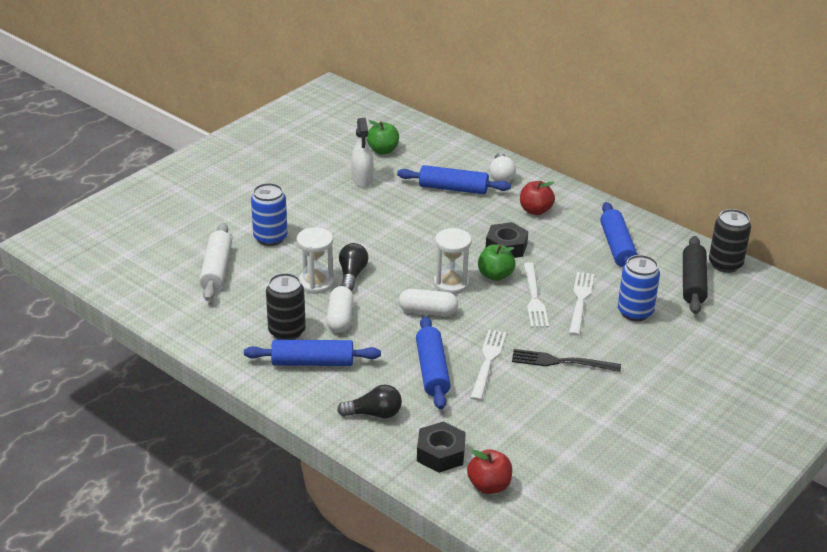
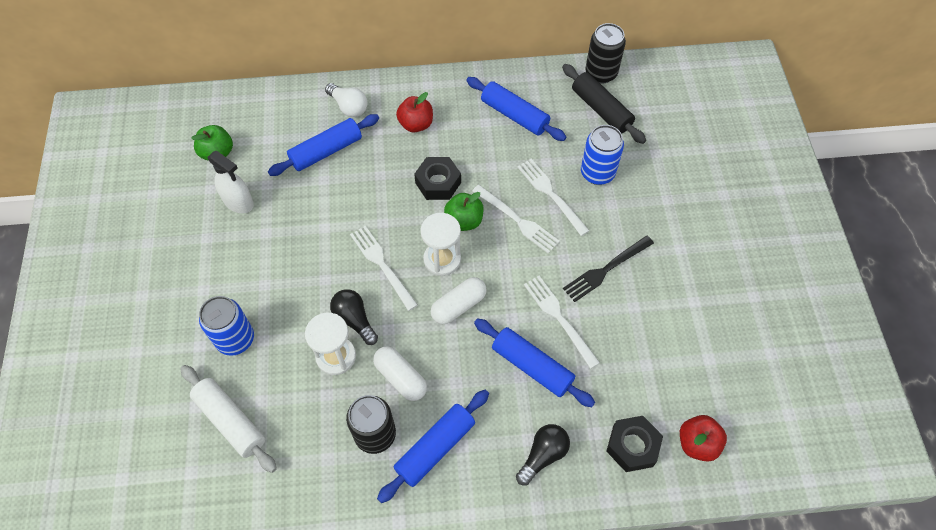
camera: 45 degrees left, 25 degrees up
(408, 261) = (381, 264): none -> white fork

